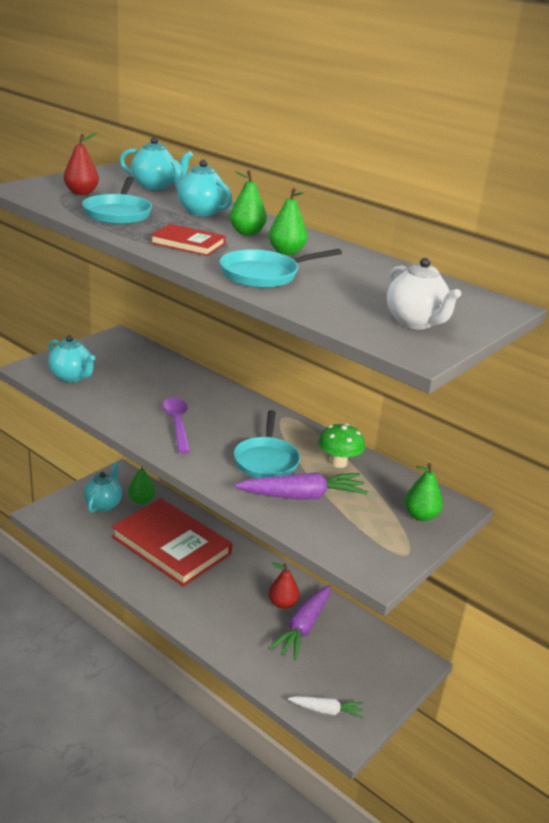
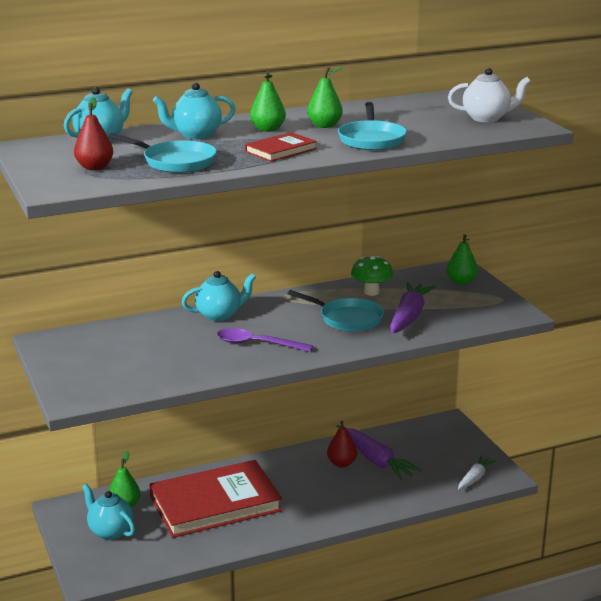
camera: 60 degrees left, 5 degrees down
(72, 377) = (115, 379): turquoise teapot -> turquoise teapot (219, 315)

